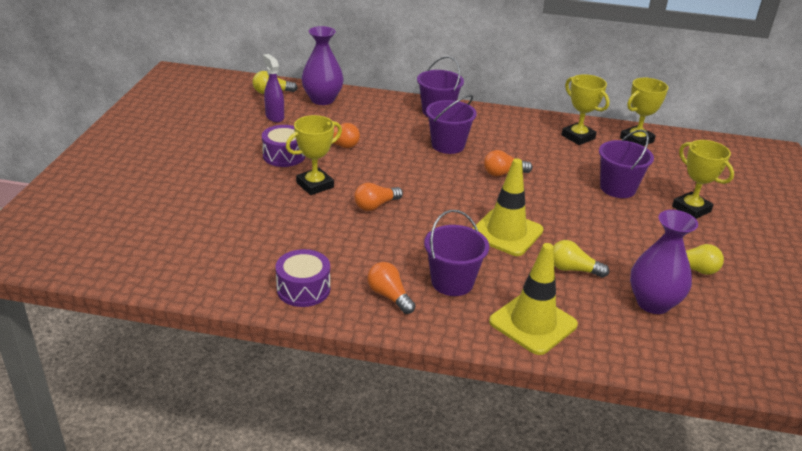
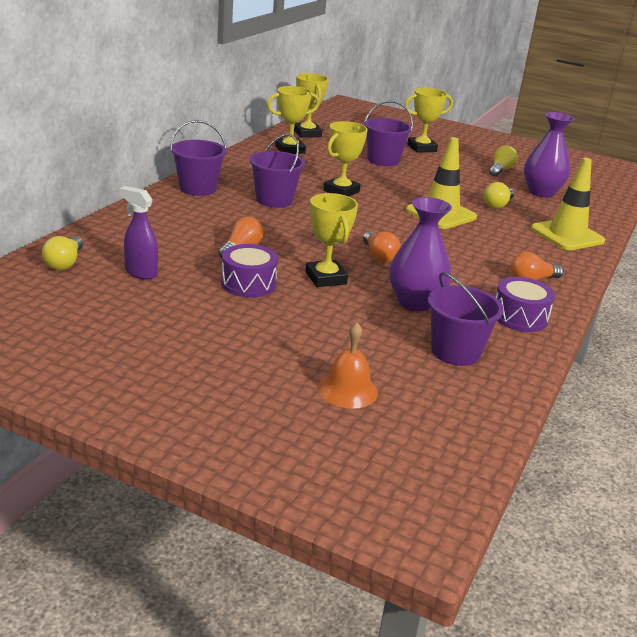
camera: 75 degrees left, 5 degrees down
(149, 211) = (347, 390): none -> orange bell
(274, 117) = (140, 273): purple spray bottle -> purple spray bottle turned 45 degrees clockwise
(322, 99) = (116, 237): purple vase -> purple vase (415, 303)
(452, 282) = (512, 251): purple bucket -> purple bucket (455, 352)
(503, 173) = (341, 191): orange light bulb -> yellow trophy

